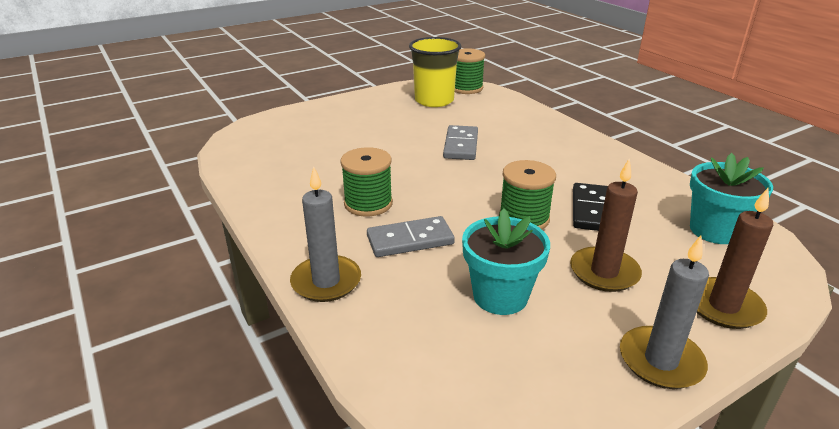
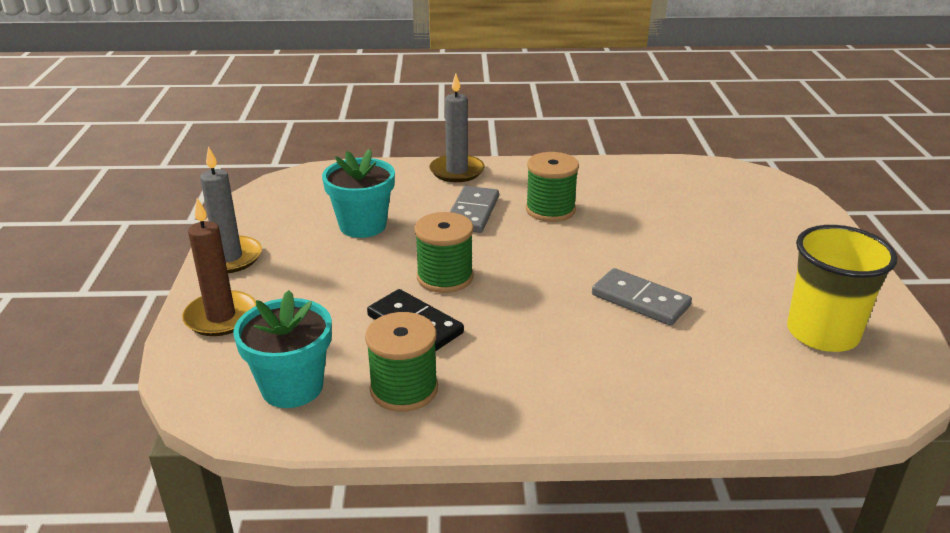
camera: 120 degrees right, 0 degrees up
(466, 88) = (878, 389): green spool -> green spool (404, 389)
(604, 272) = (327, 282): brown candle -> none

